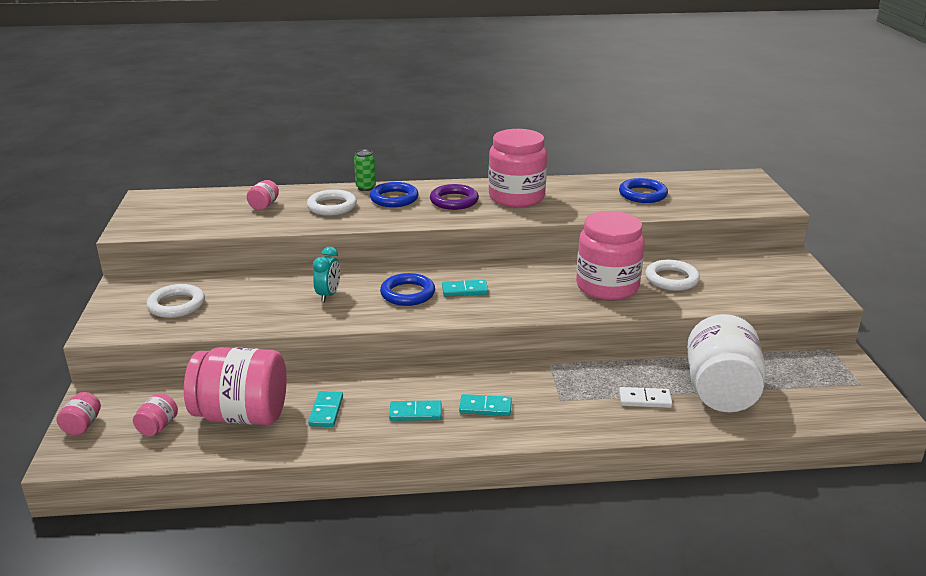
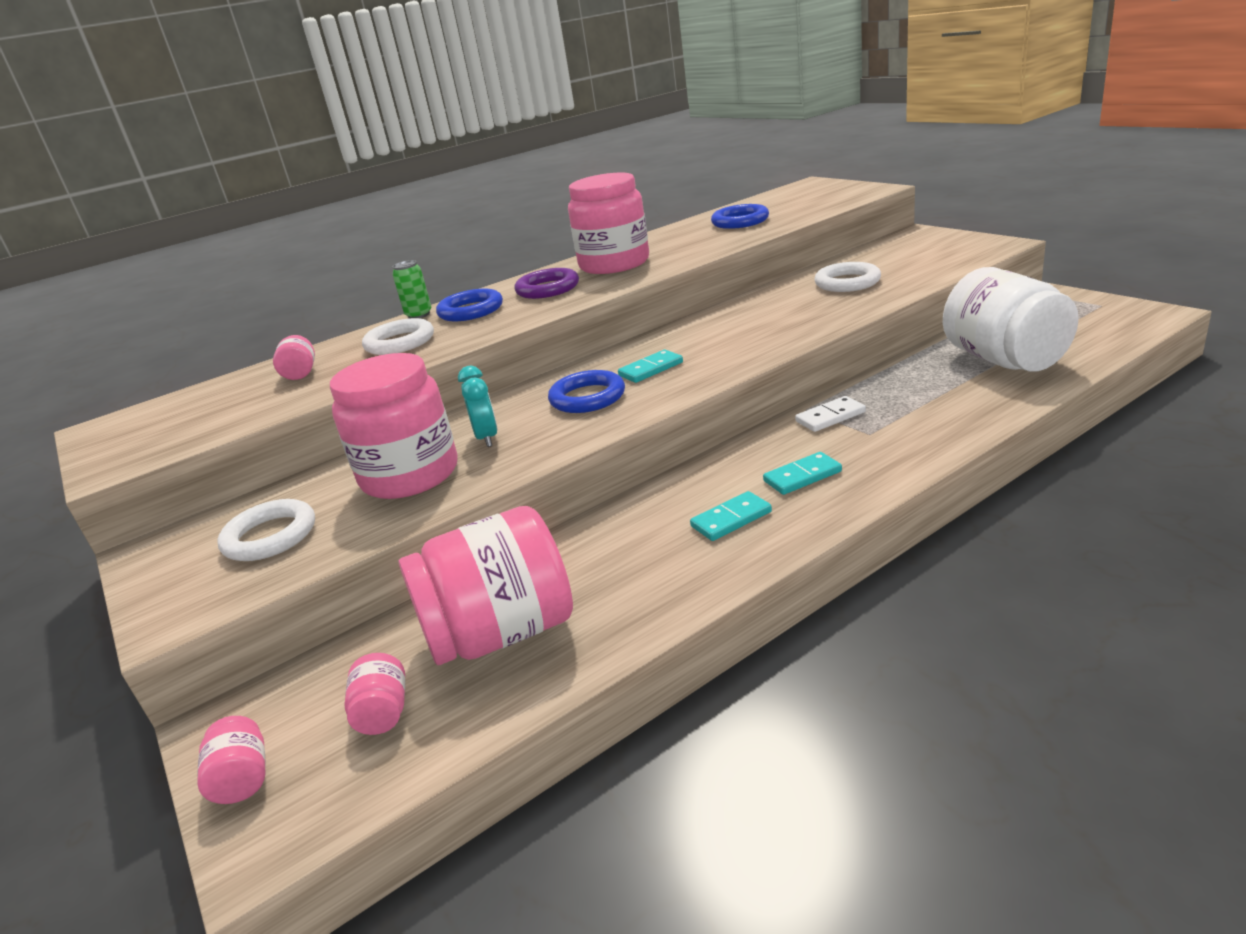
camera: 25 degrees left, 0 degrees up
(326, 411) = (615, 571): turquoise domino -> none
(607, 286) = (796, 310): pink jar -> pink jar (410, 475)
(645, 399) = (949, 396): white domino -> white domino (830, 417)

